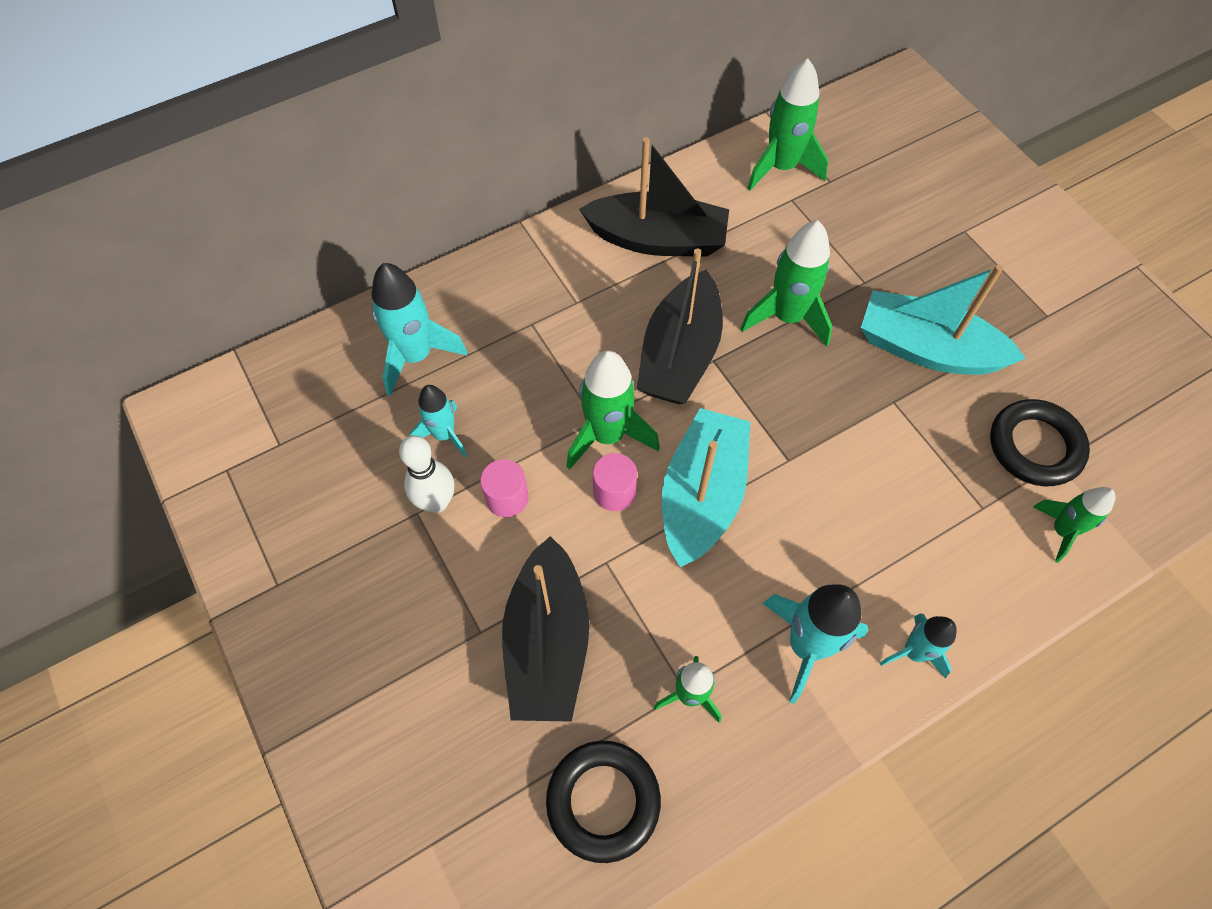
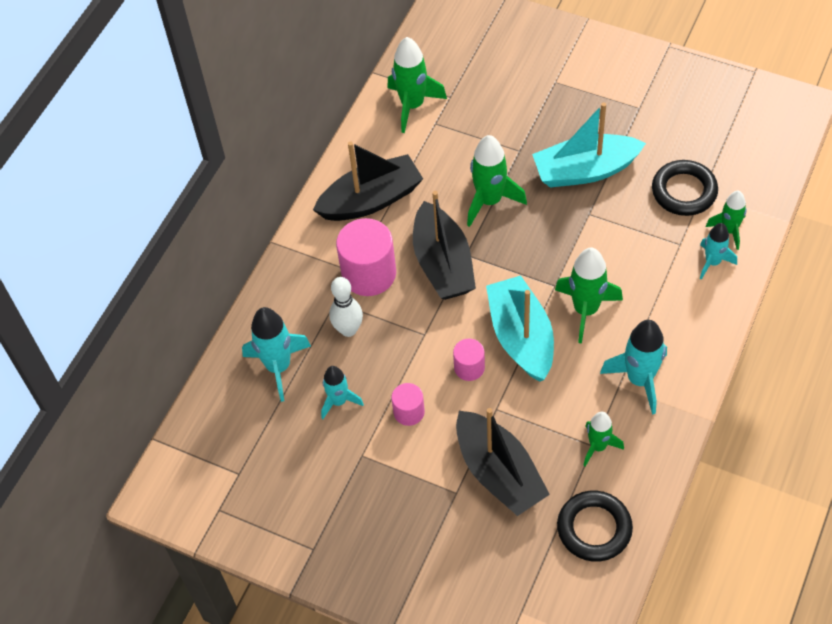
camera: 30 degrees left, 5 degrees down
(436, 502) = (368, 442): white bowling pin -> white bowling pin (348, 330)
(591, 316) = (369, 273): none -> pink cylinder
(607, 435) = (438, 338): green rocket -> green rocket (586, 310)
(914, 652) = (697, 345): turquoise rocket -> turquoise rocket (712, 262)

